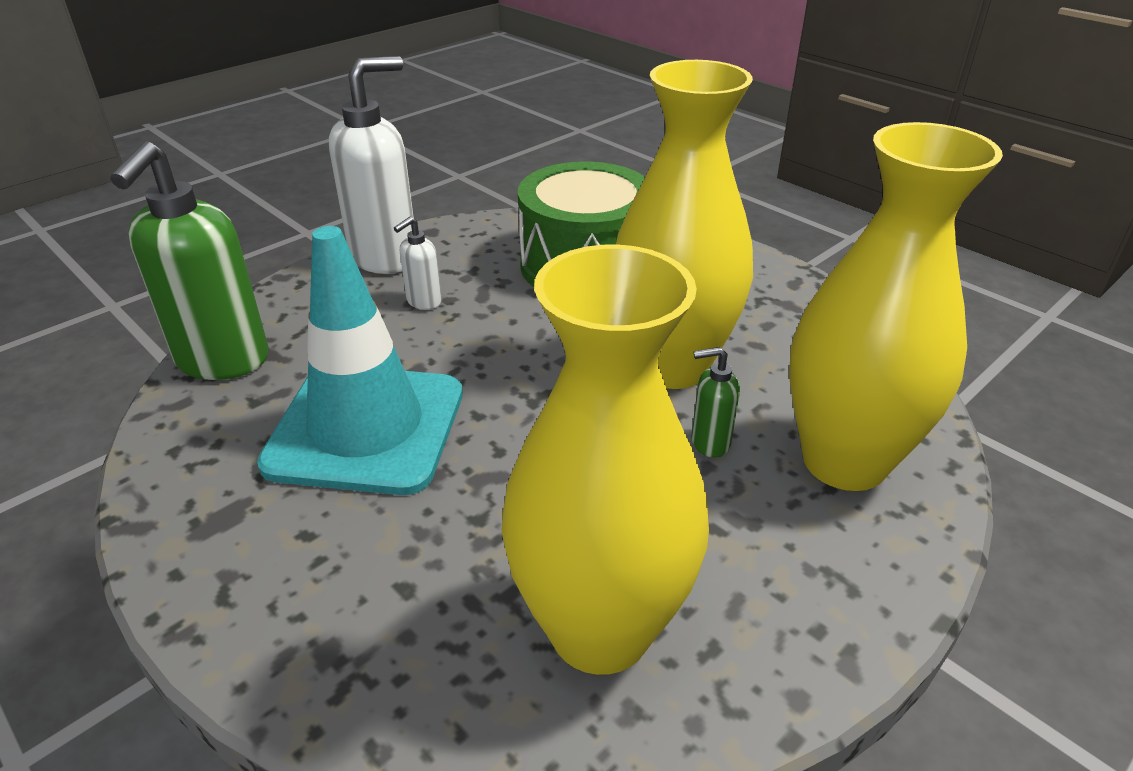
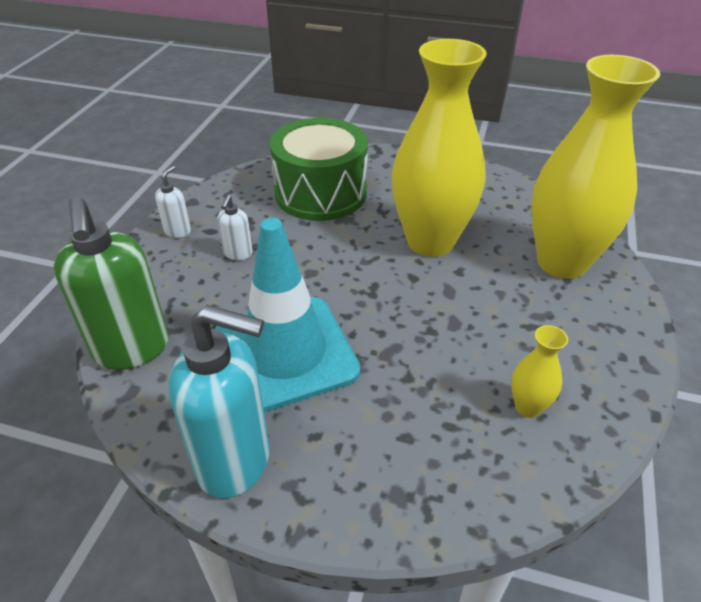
camera: 30 degrees left, 5 degrees up
(200, 521) = (235, 461): none -> turquoise soap dispenser
(385, 257) = (178, 231): white soap dispenser -> white soap dispenser, size x0.45
(600, 629) = (528, 407): yellow vase -> yellow vase, size x0.41
(709, 442) = (490, 279): green soap dispenser -> none

